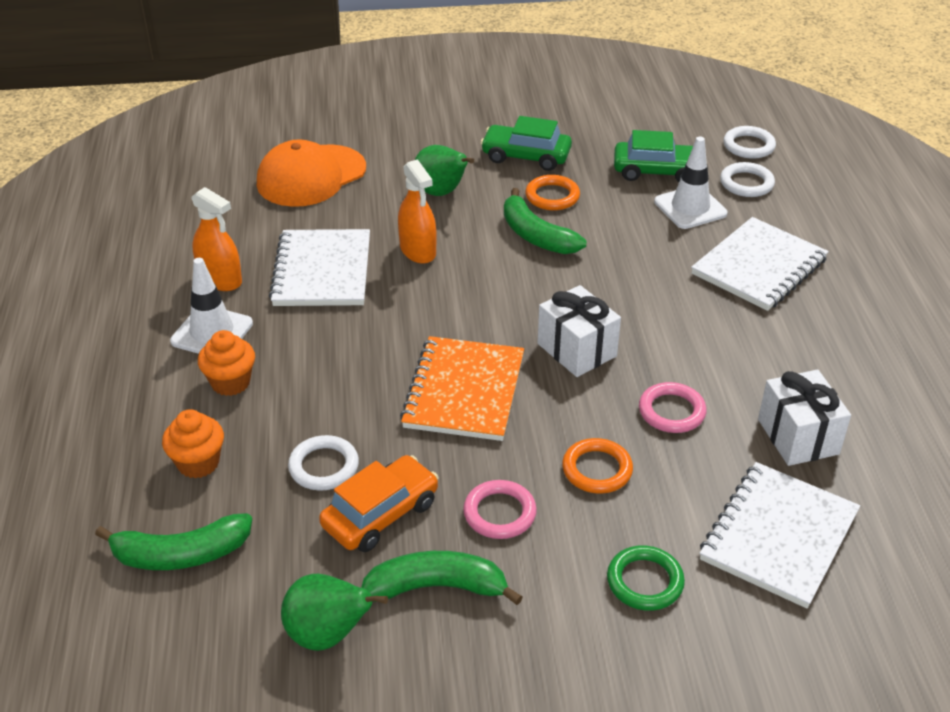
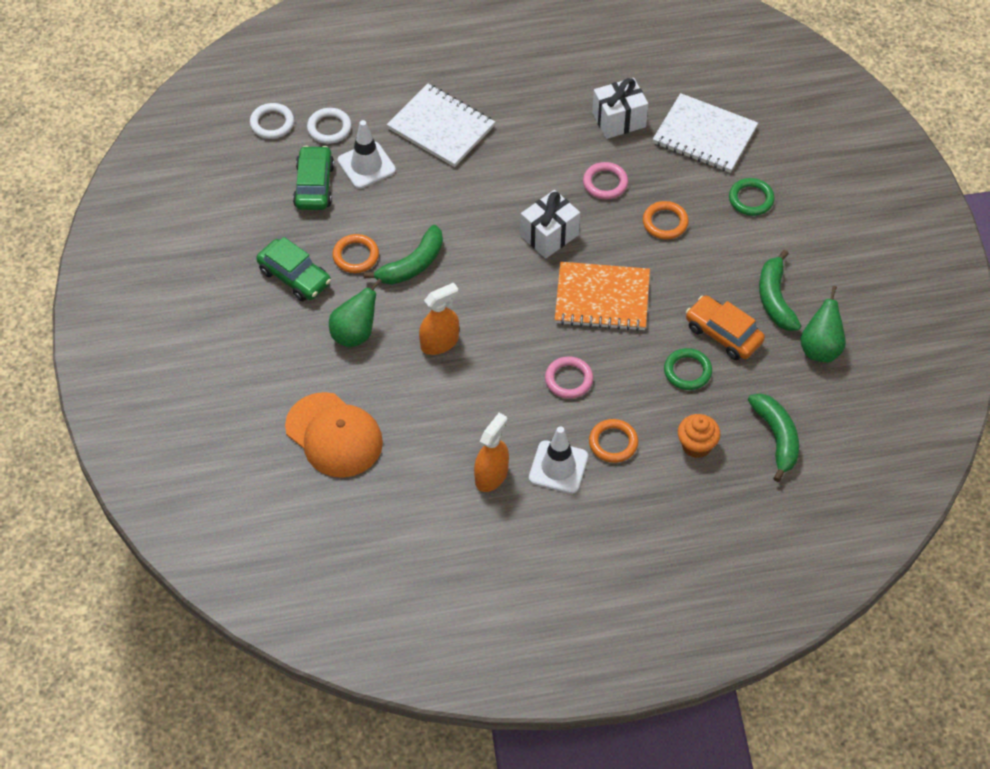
camera: 95 degrees left, 15 degrees up
(230, 382) = (613, 443): orange cupcake -> orange ring
(322, 271) = (473, 405): white notebook -> none
(324, 466) = (687, 371): white ring -> green ring
(499, 513) = (711, 271): pink ring -> pink ring (568, 380)
(526, 156) = (294, 277): green car -> green car turned 60 degrees counterclockwise

